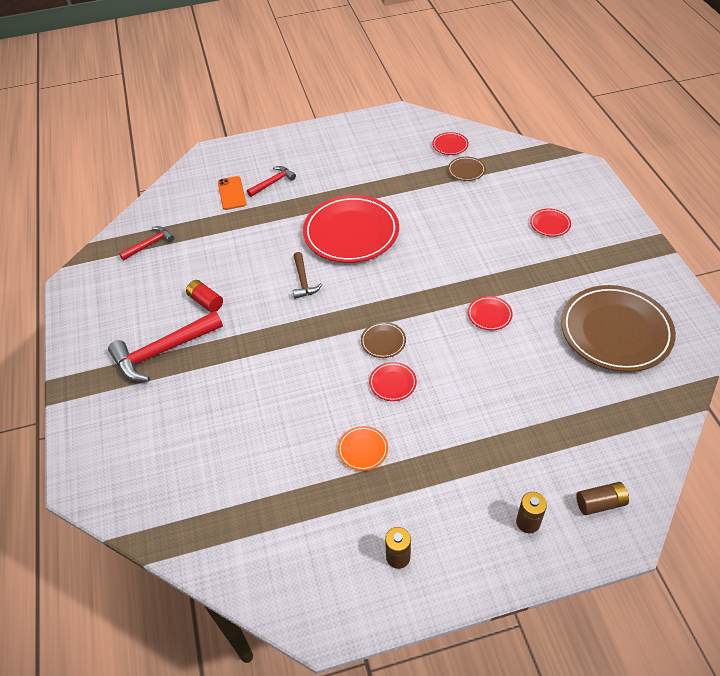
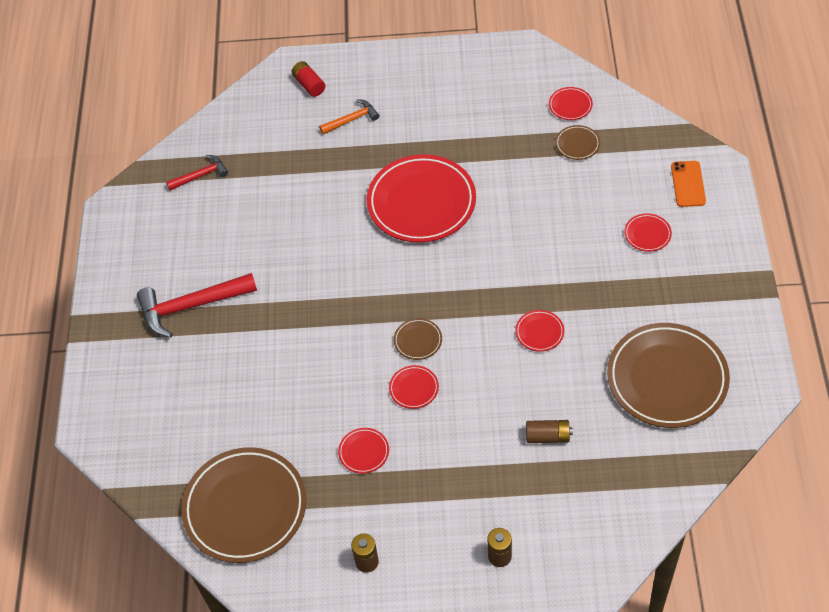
camera: 15 degrees right, 5 degrees up
(206, 302) = (246, 257): red battery -> red battery (309, 85)
(232, 193) = (303, 125): orange phone -> orange phone (688, 184)
(258, 528) = (245, 508): none -> brown plate
(273, 182) = (352, 119): red hammer -> orange hammer
(303, 281) = (354, 252): brown hammer -> none
(363, 449) = (364, 452): orange plate -> red plate
(600, 503) = (576, 553): brown battery -> brown battery (548, 436)

